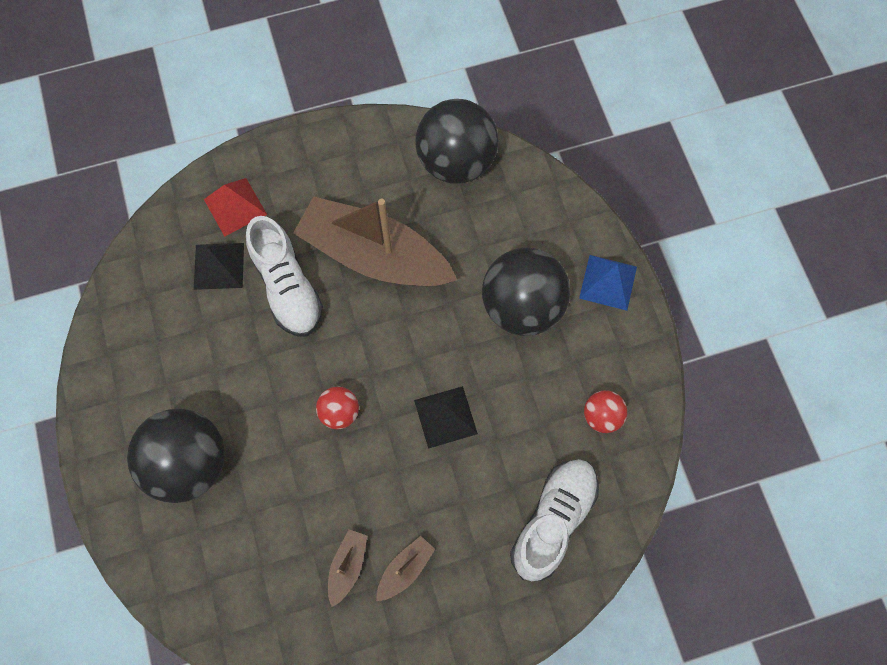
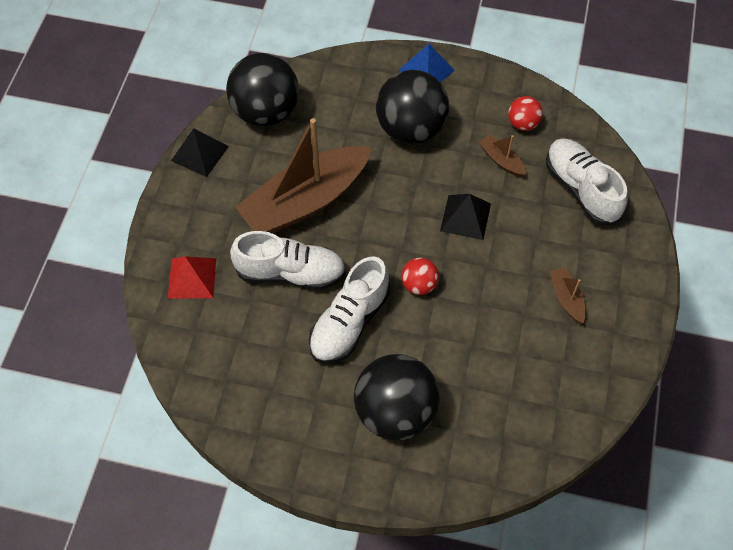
camera: 60 degrees left, 10 degrees down
(219, 266) = (237, 314): black pyramid -> black pyramid (200, 153)
(262, 370) = (349, 322): none -> white shoe
(347, 566) = (543, 336): brown boat -> brown boat (501, 160)

